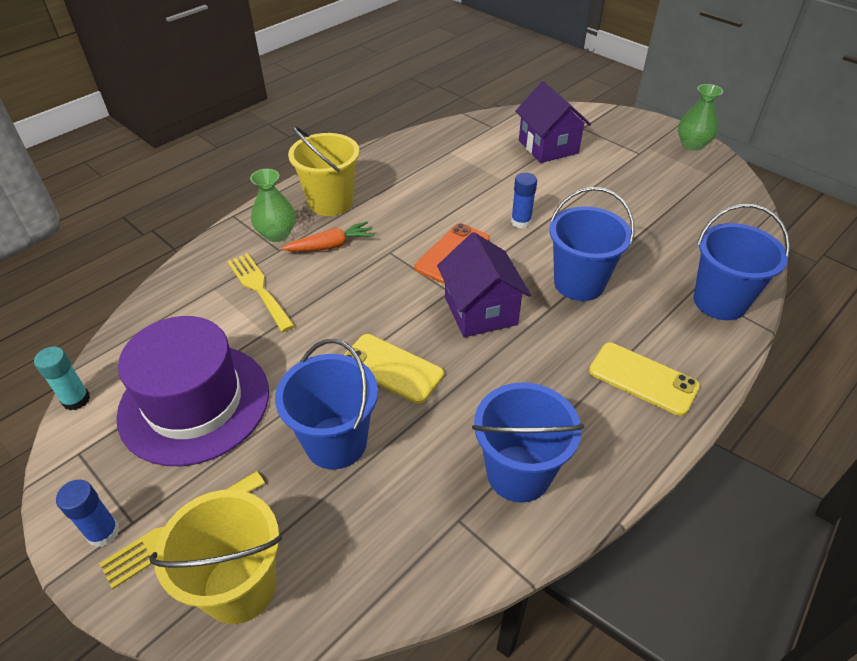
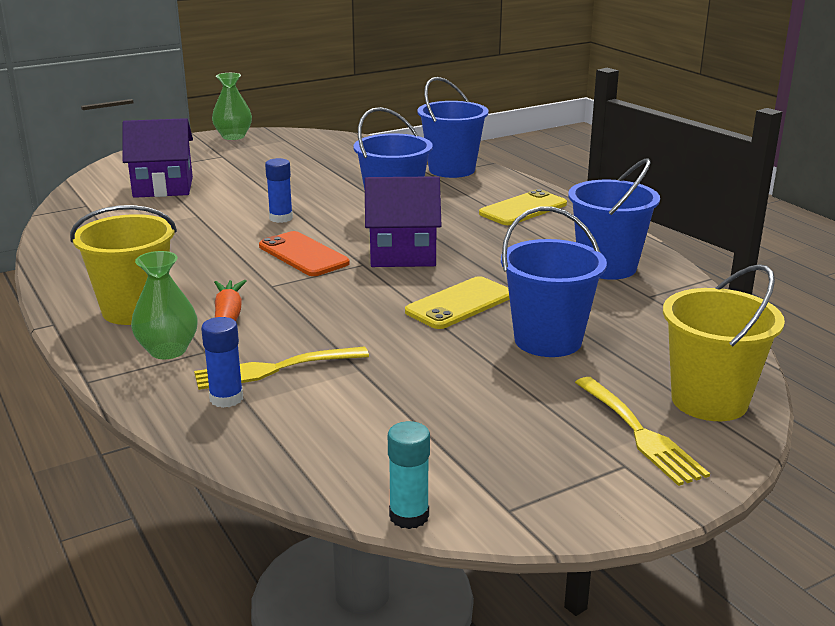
camera: 75 degrees left, 20 degrees down
(103, 532) = (636, 485): blue glue stick -> blue glue stick (226, 398)
(194, 403) = (457, 421): purple hat -> none

